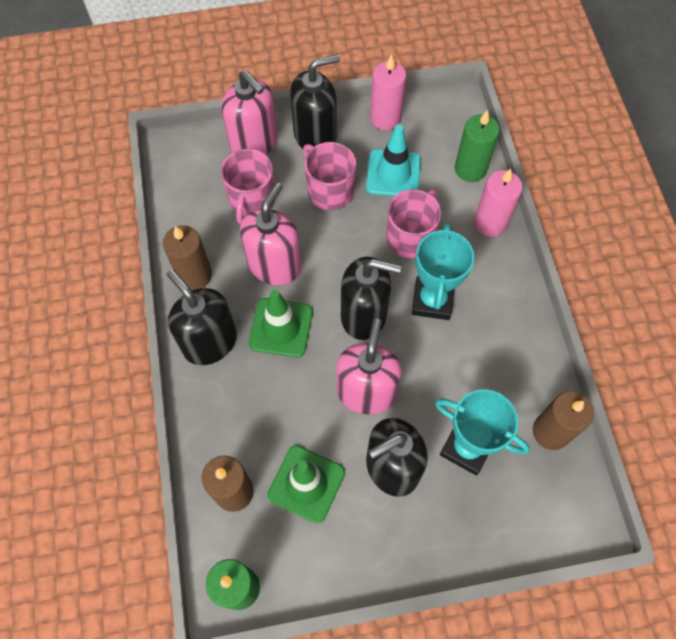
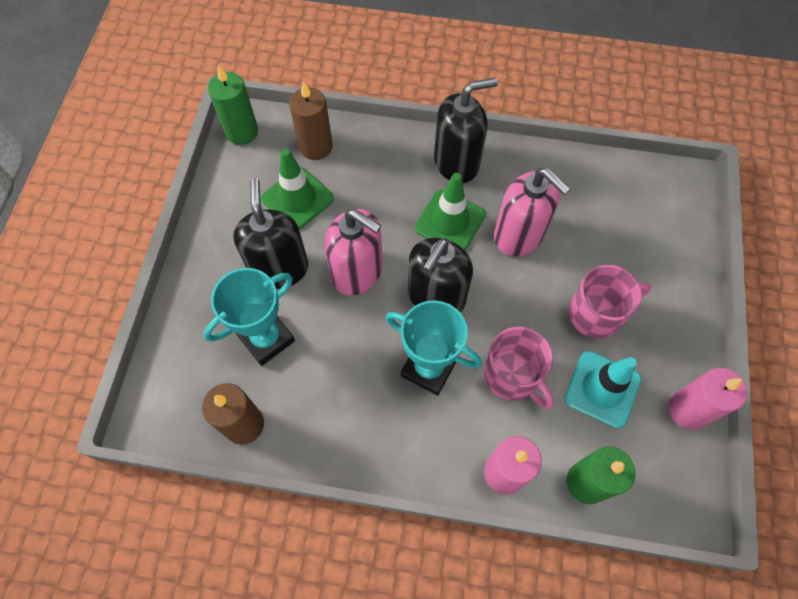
camera: 110 degrees right, 0 degrees up
(194, 275) = (530, 167): brown candle -> none
(251, 200) = (603, 236): pink mug -> none
(254, 143) = (678, 259): pink soap dispenser -> none
(315, 136) = (675, 323): black soap dispenser -> none

